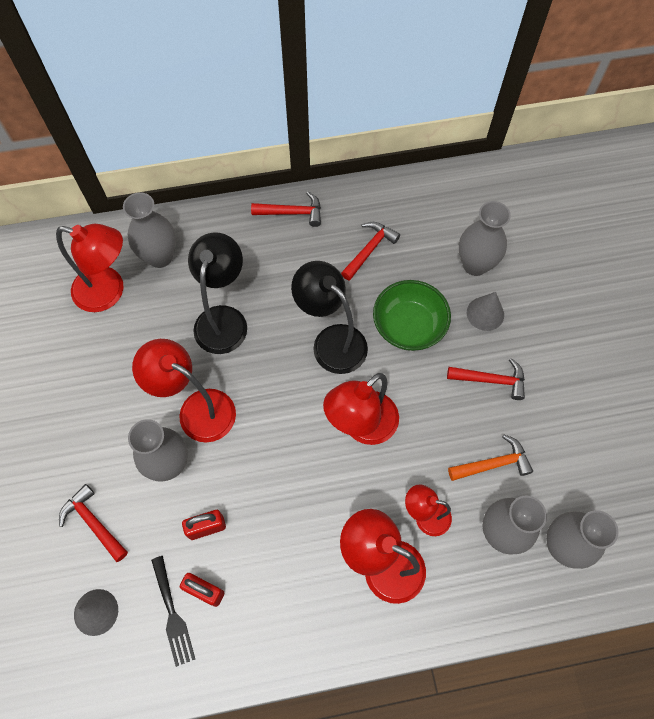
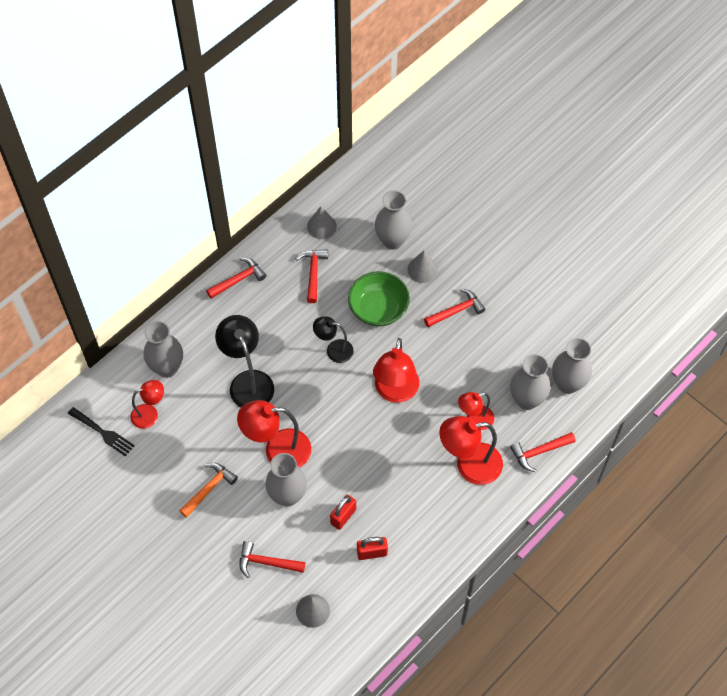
camera: 35 degrees left, 5 degrees down
(109, 292) = (150, 414): red lamp -> red lamp, size x0.61
(172, 614) = (362, 579): black fork -> black fork (103, 433)
(331, 341) = (334, 350): black lamp -> black lamp, size x0.61
(412, 208) = (321, 226): none -> grey cone
(473, 605) = (539, 452): none -> red hammer
(493, 463) = (494, 362): orange hammer -> orange hammer (209, 488)

